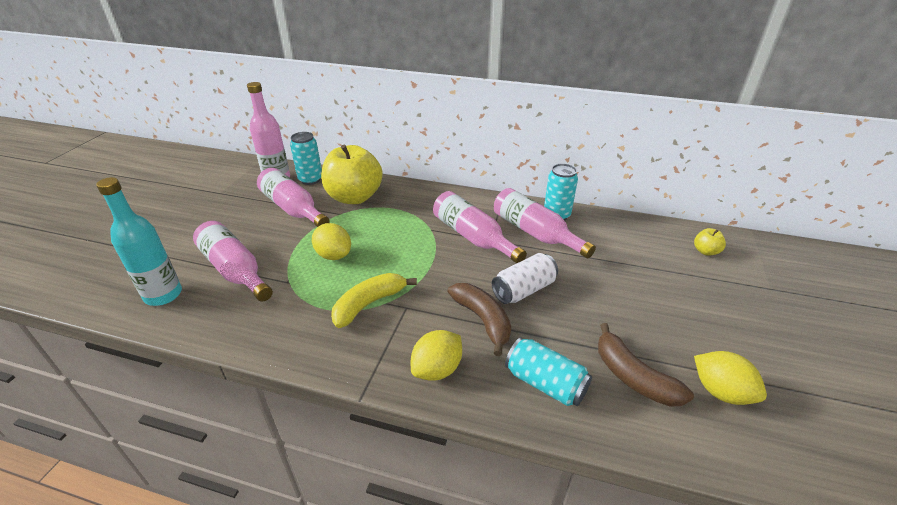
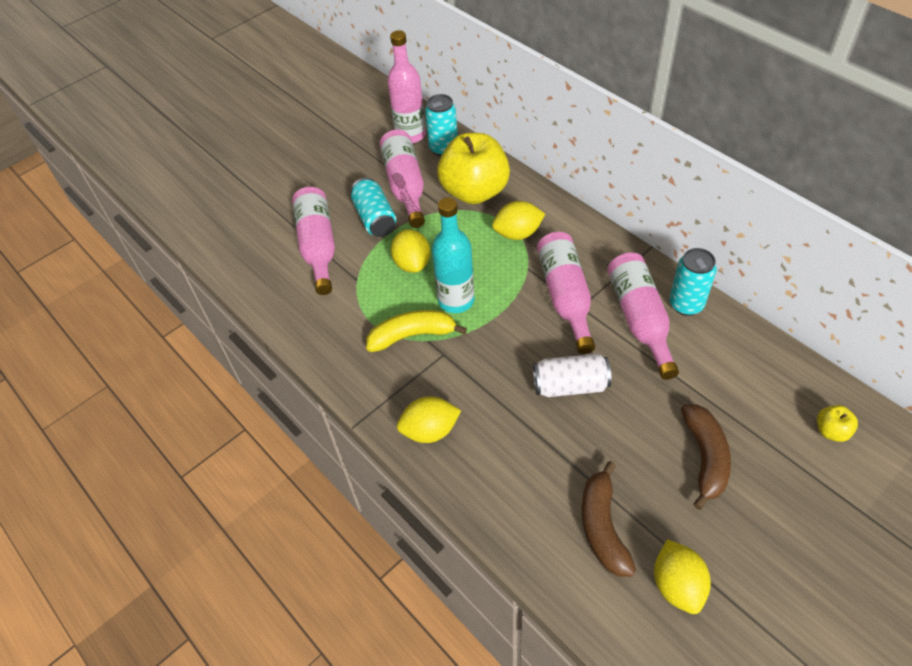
camera: 35 degrees right, 15 degrees up
(163, 295) = (251, 250): turquoise bottle -> turquoise bottle (456, 300)
(407, 212) = (518, 233): none -> yellow lemon
(483, 320) = (505, 400): brown banana -> brown banana (705, 458)
(545, 383) = (514, 491): turquoise can -> turquoise can (375, 218)

